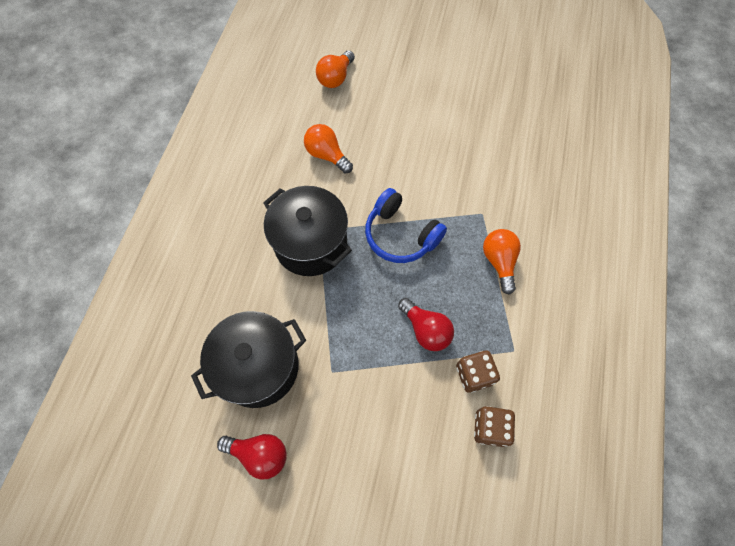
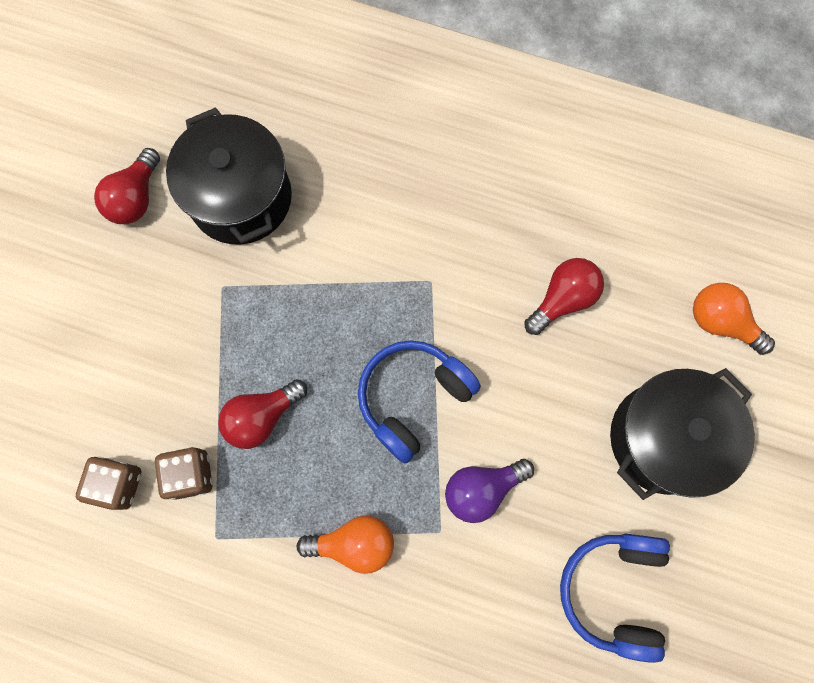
camera: 95 degrees right, 10 degrees up
(311, 244) = (410, 268): black pot -> black pot (663, 438)
(327, 155) = (563, 299): orange light bulb -> red light bulb
(452, 192) = (482, 489): none -> purple light bulb
(496, 125) = (613, 590): none -> blue headphones

